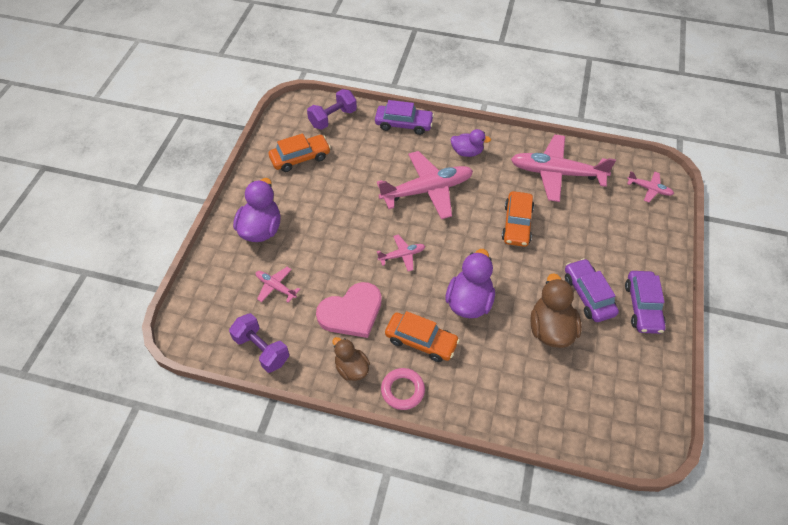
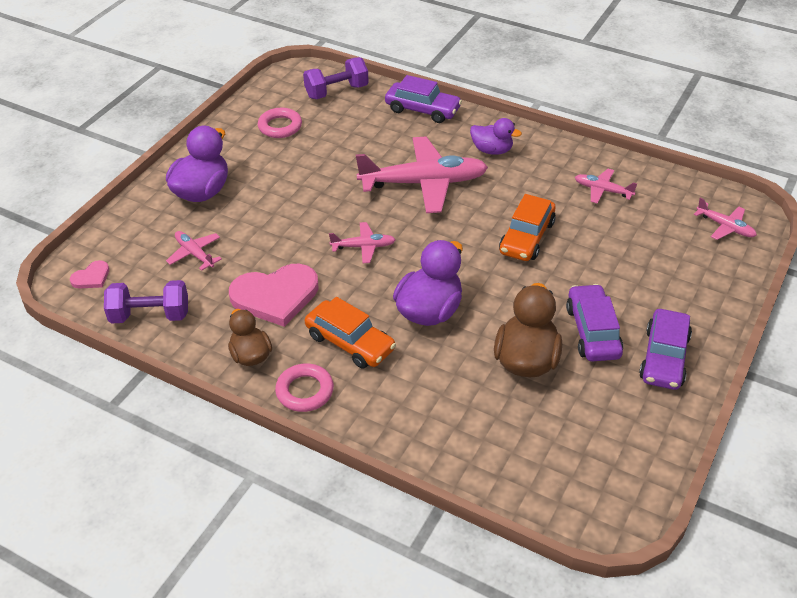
camera: 15 degrees right, 10 degrees down
(202, 324) = (91, 277): none -> pink heart
(261, 350) = (150, 315): purple dumbbell -> purple dumbbell turned 60 degrees counterclockwise
(300, 158) = (280, 126): orange car -> pink ring
(557, 173) = (603, 190): pink plane -> pink plane, size x0.47

